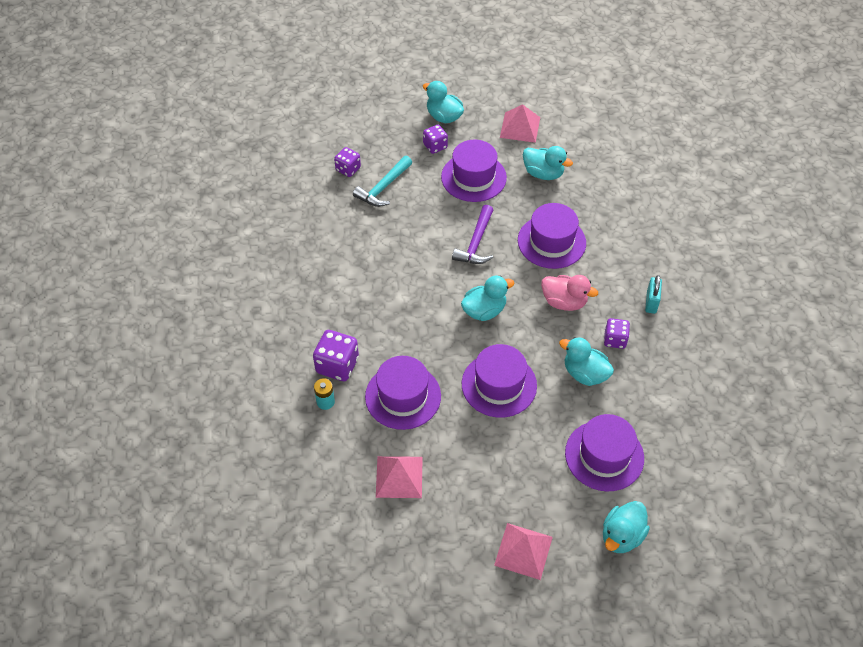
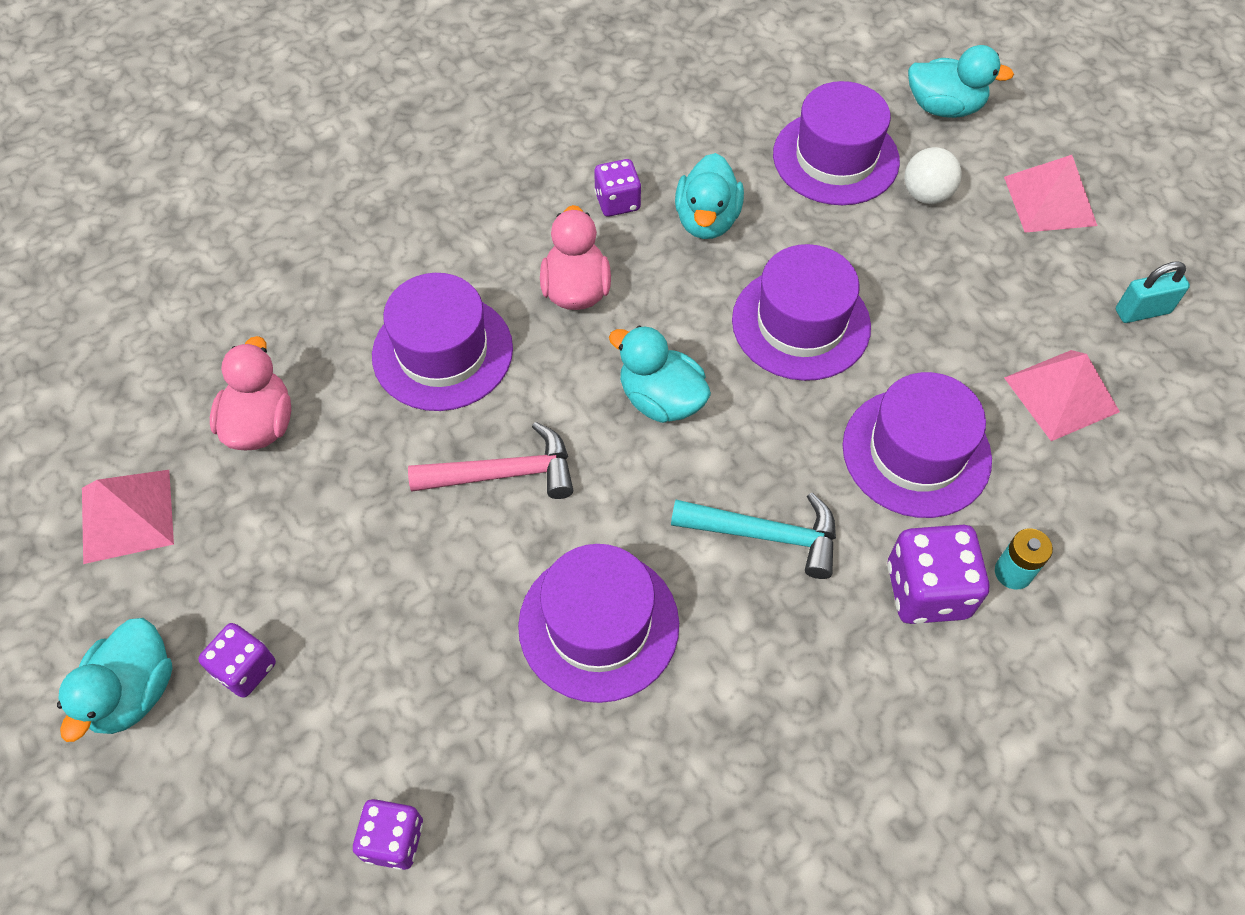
camera: 115 degrees left, 5 degrees up
(383, 187) = (423, 725): turquoise hammer -> turquoise hammer (765, 535)
(473, 177) = (319, 548): purple hat -> purple hat (598, 625)
(476, 243) = (503, 474): purple hammer -> pink hammer
(543, 173) = (260, 424): turquoise duck -> pink duck
(556, 487) = (926, 195): none -> white ball
(651, 302) = (514, 177): turquoise padlock -> turquoise padlock (1142, 311)

